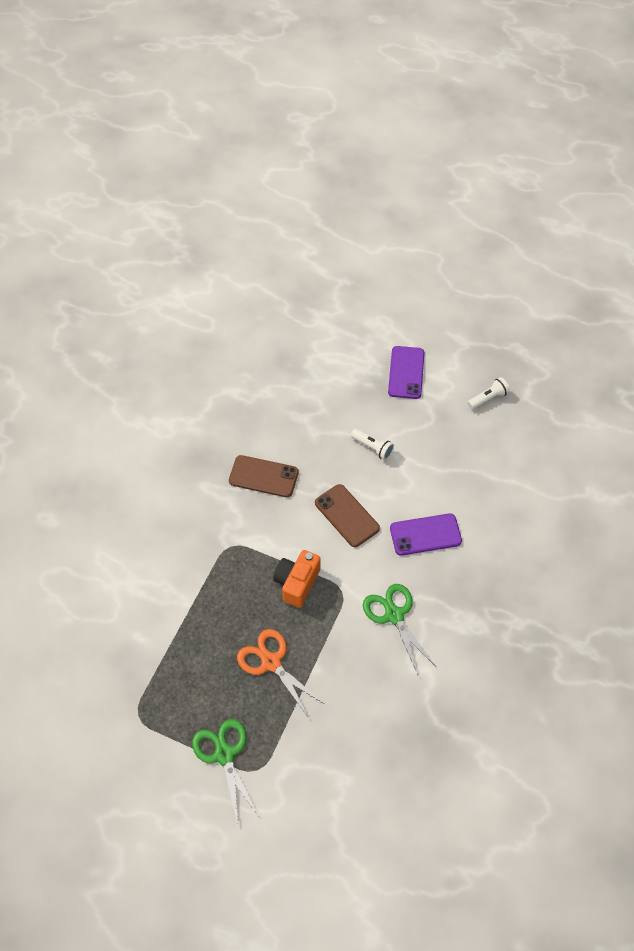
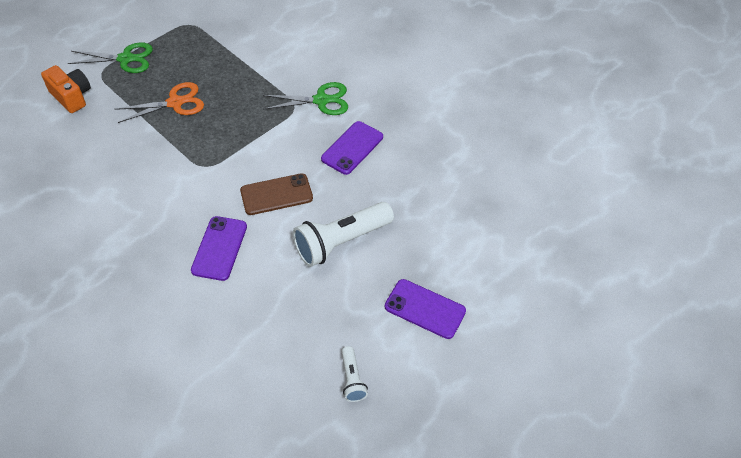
camera: 110 degrees right, 5 degrees down
(263, 476) = (352, 148): brown phone -> purple phone
(297, 583) = (232, 139): orange camera -> orange camera (72, 97)
(373, 447) = (341, 242): white flashlight -> white flashlight, size x2.05
(394, 615) = (158, 194): green scissors -> green scissors (321, 100)

